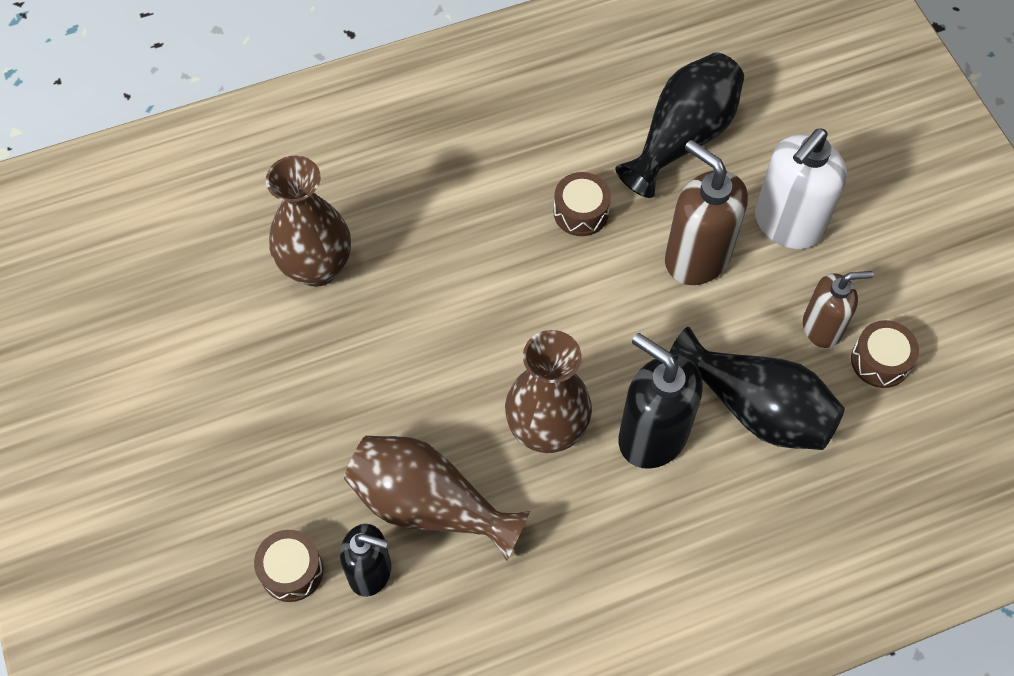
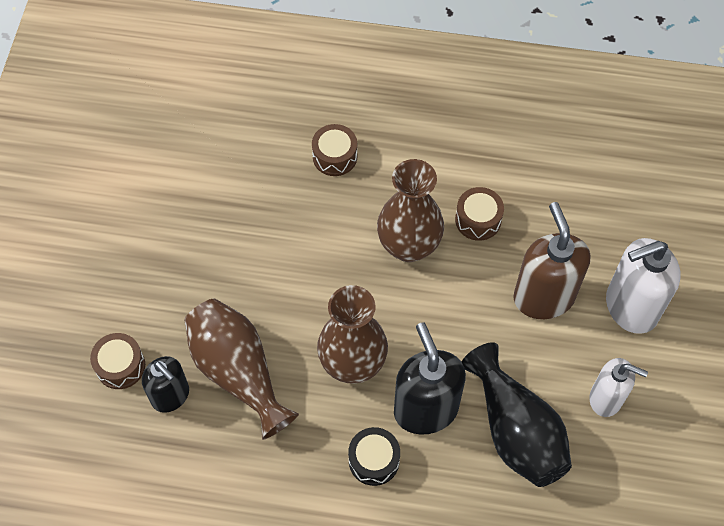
camera: 30 degrees right, 0 degrees up
(317, 267) = (266, 166): brown vase -> brown vase (409, 246)
(633, 518) = (374, 460): none -> black drum
(682, 137) = (591, 202): black vase -> none
(822, 327) = (606, 398): brown soap dispenser -> white soap dispenser
(880, 361) = (635, 447): brown drum -> brown drum (335, 156)

